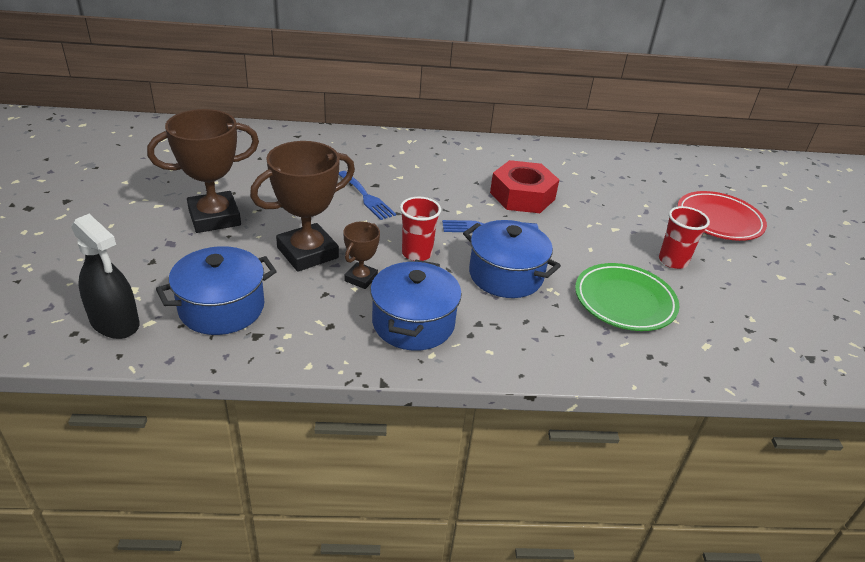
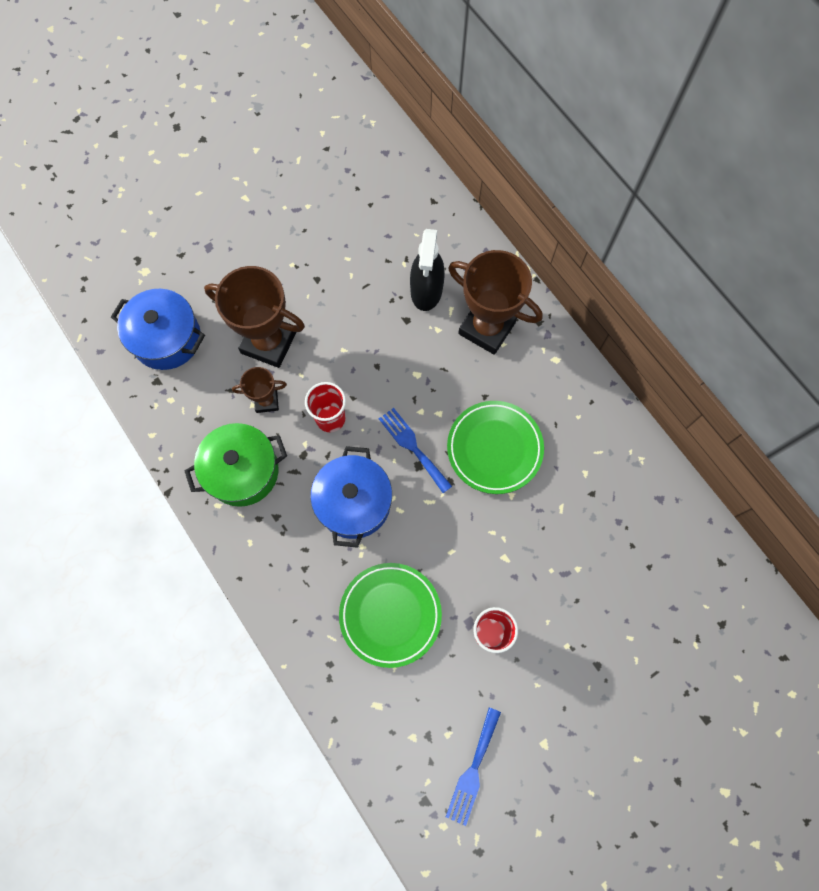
camera: 60 degrees right, 35 degrees up
(115, 322) = (108, 291): black spray bottle -> black spray bottle (426, 290)
(214, 217) = (261, 246): brown trophy -> brown trophy (487, 328)
(366, 197) = (380, 327): blue fork -> blue fork (473, 770)
(413, 323) = (242, 471): blue pot -> green pot
(522, 196) = (494, 448): red nut -> green plate
(719, 220) = (608, 652): red plate -> none

